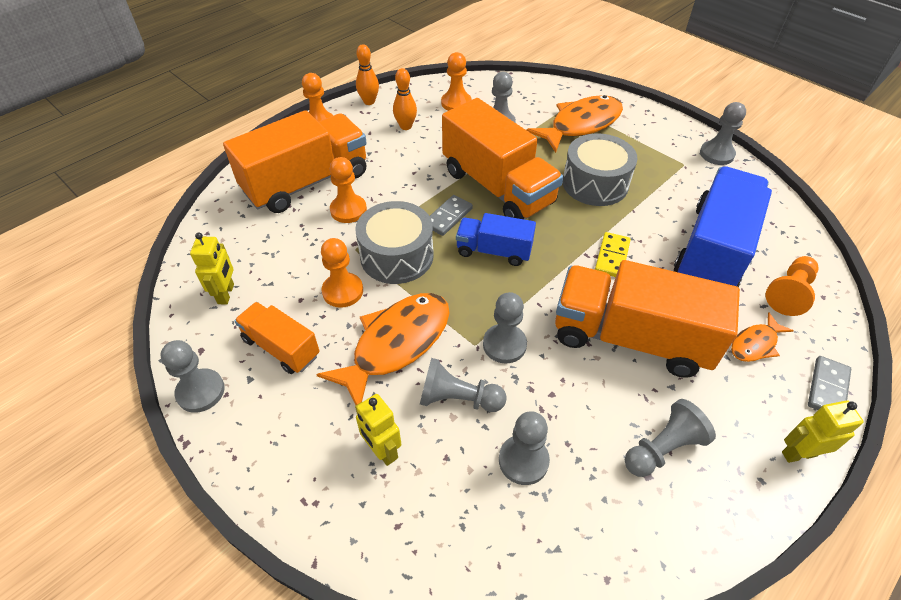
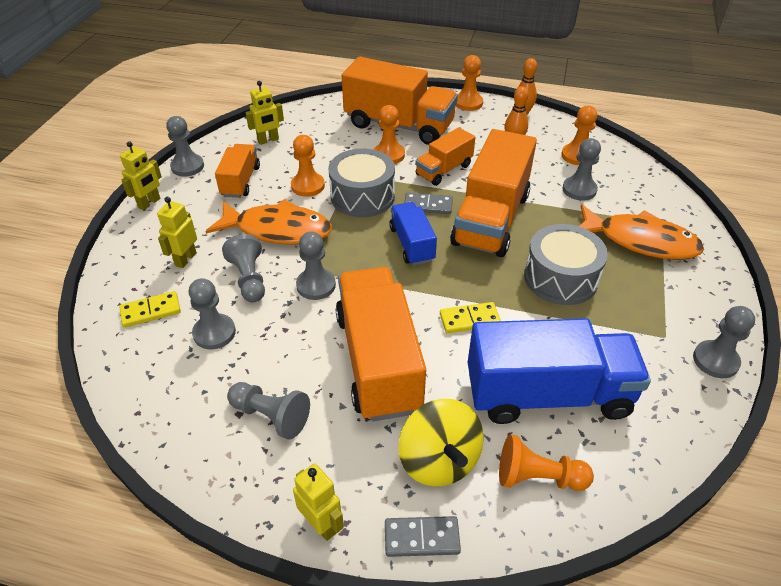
camera: 60 degrees right, 5 degrees down
(240, 458) = (149, 203): none -> yellow robot
(406, 184) = (444, 170): none -> orange truck
(450, 517) = (151, 311): none -> yellow domino
(755, 344) = (439, 460): orange fish -> yellow spinning top

